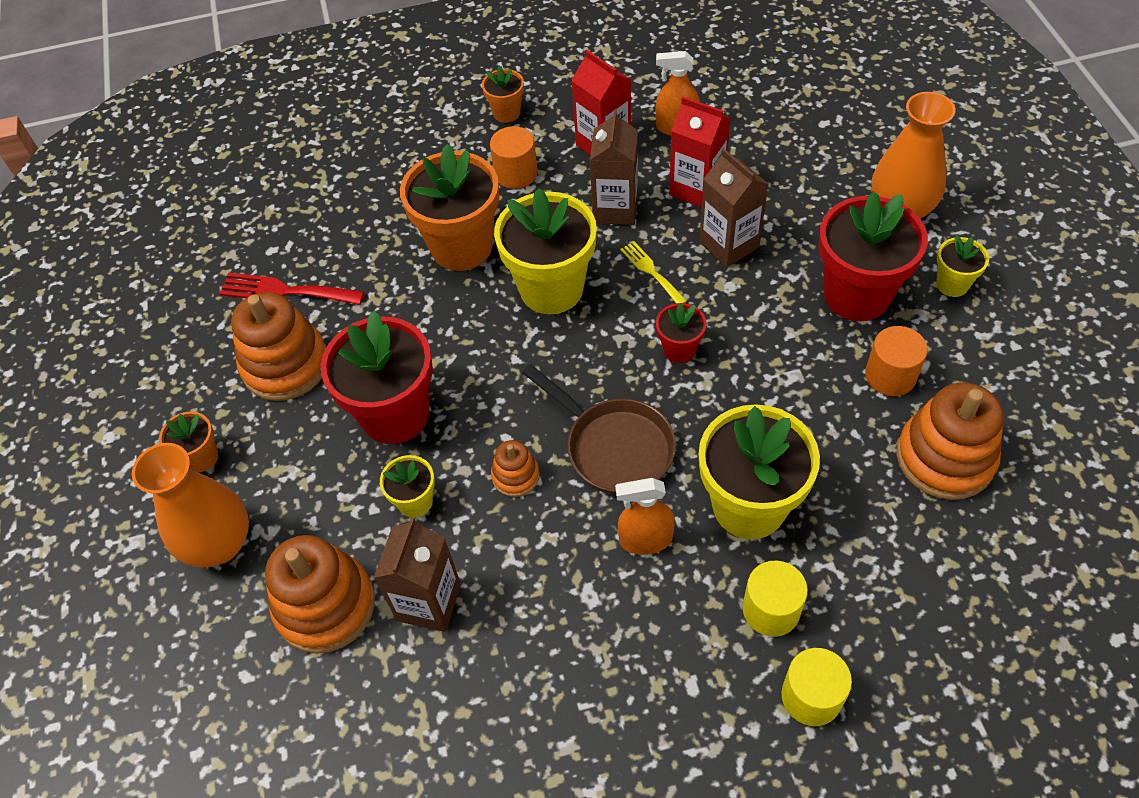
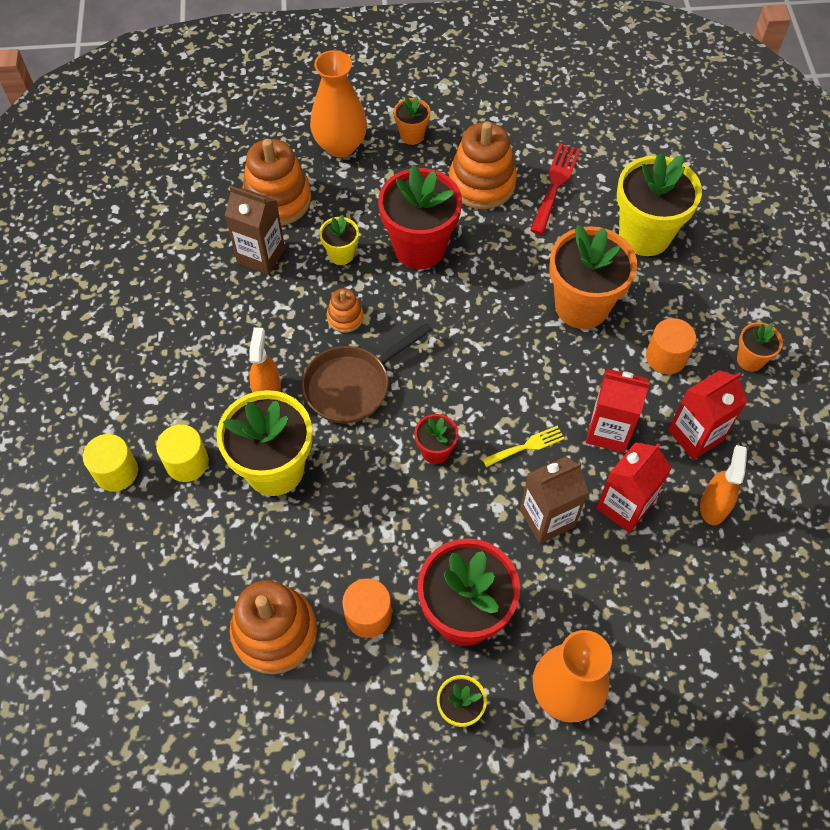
camera: 95 degrees right, 5 degrees up
(551, 289) = (521, 366): yellow flower pot -> yellow flower pot (644, 235)
(615, 209) = (608, 431): brown carton -> red carton

